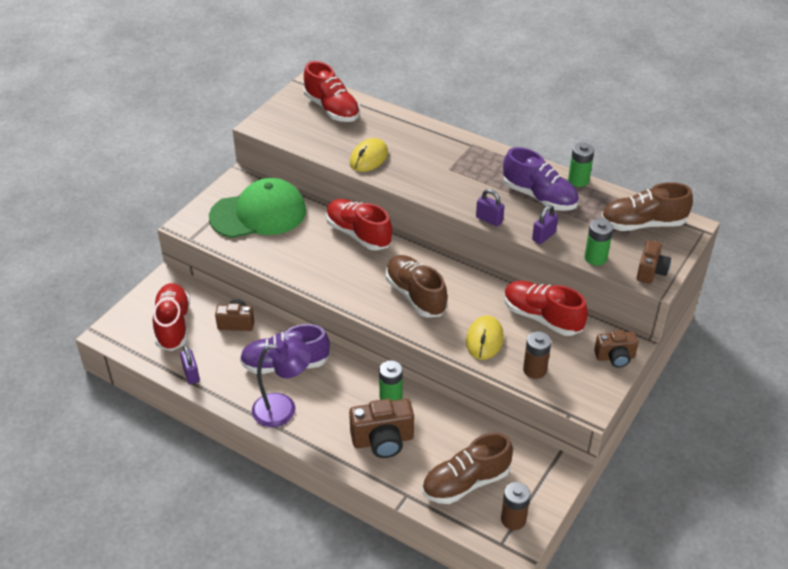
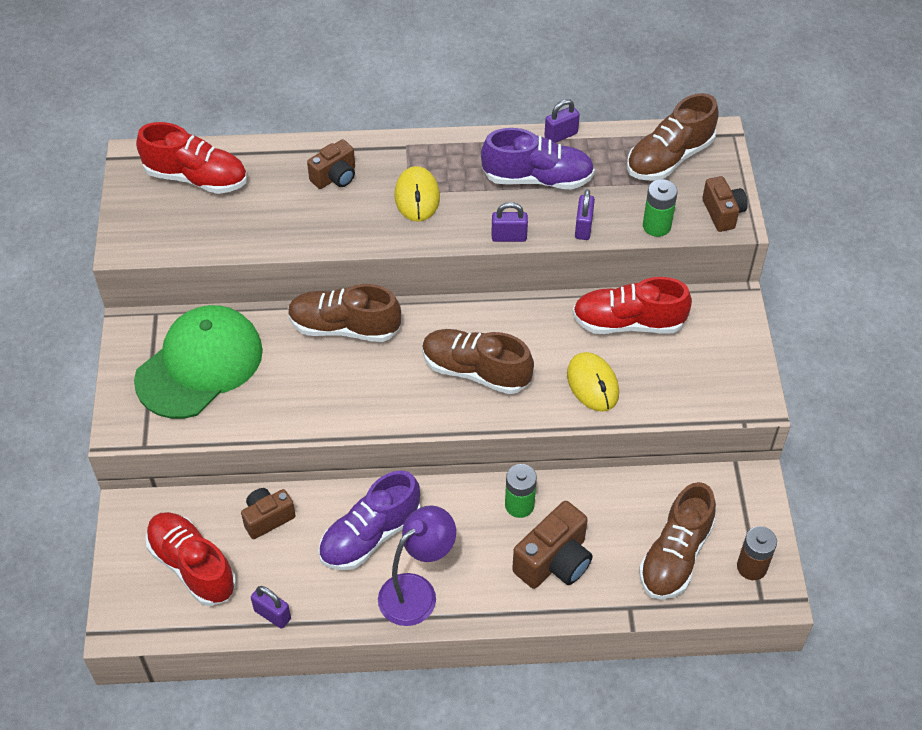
camera: 35 degrees left, 10 degrees up
(358, 234) = (344, 327): red shoe -> brown shoe
(368, 158) = (302, 225): yellow mouse -> yellow mouse (417, 197)
(534, 370) = (671, 390): brown battery -> none
(578, 180) = (561, 135): green battery -> purple padlock
(615, 357) = (735, 329): brown camera -> brown camera (335, 177)

